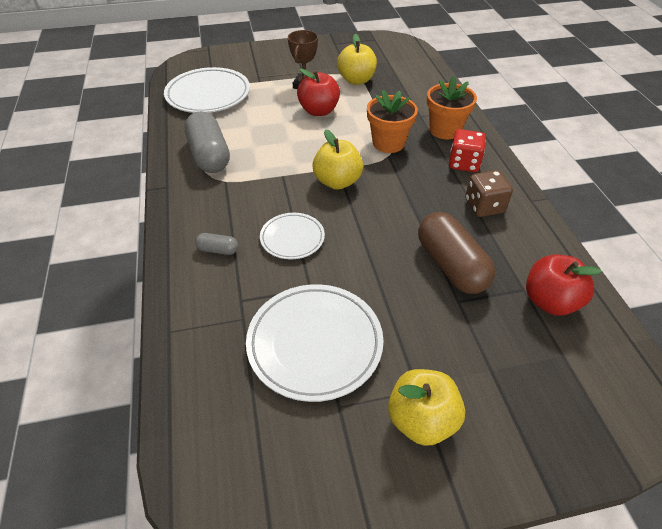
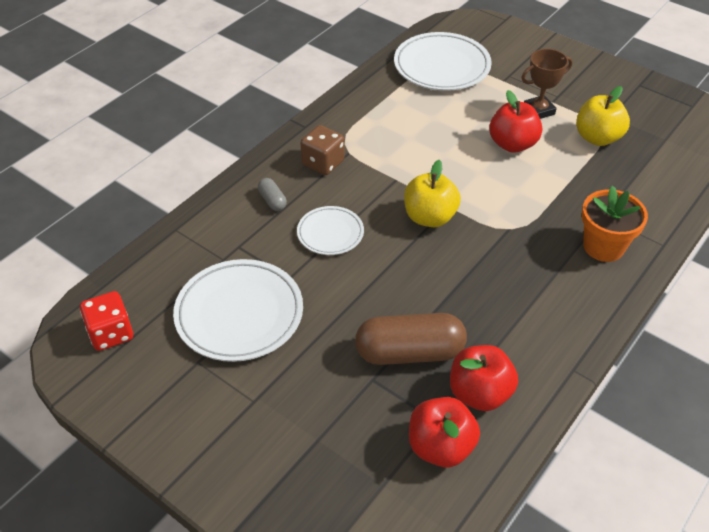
camera: 50 degrees right, 0 degrees up
(209, 155) = (367, 122): grey capsule -> none
(388, 143) = (527, 218): orange flower pot -> none
(421, 420) = (228, 418): yellow apple -> none
(451, 265) = (409, 352): brown capsule -> brown capsule turned 60 degrees clockwise
(464, 163) = (567, 289): red dice -> red dice (111, 333)
(484, 206) = (519, 336): brown dice -> brown dice (323, 163)
(517, 253) = (479, 393): none -> red apple

